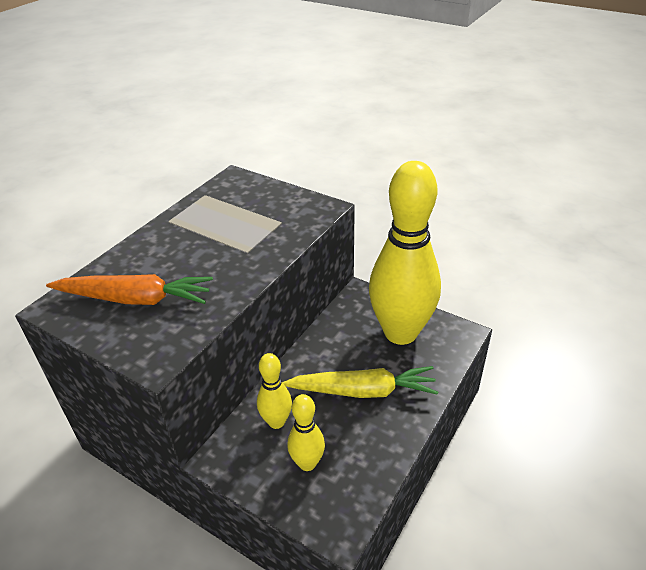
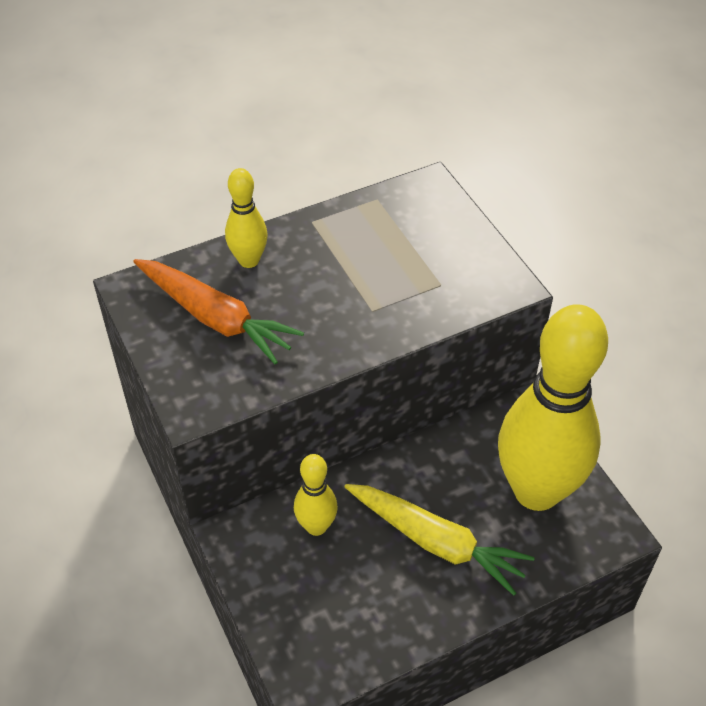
camera: 30 degrees right, 10 degrees up
(307, 463) = (318, 592): yellow bowling pin -> yellow bowling pin (249, 260)

